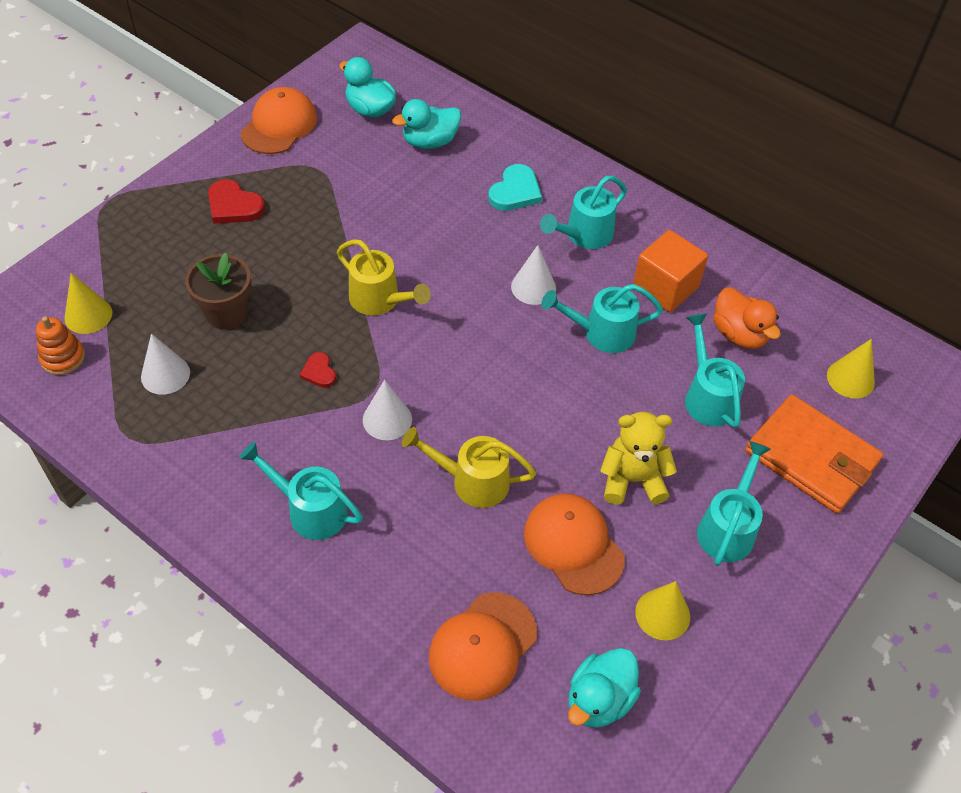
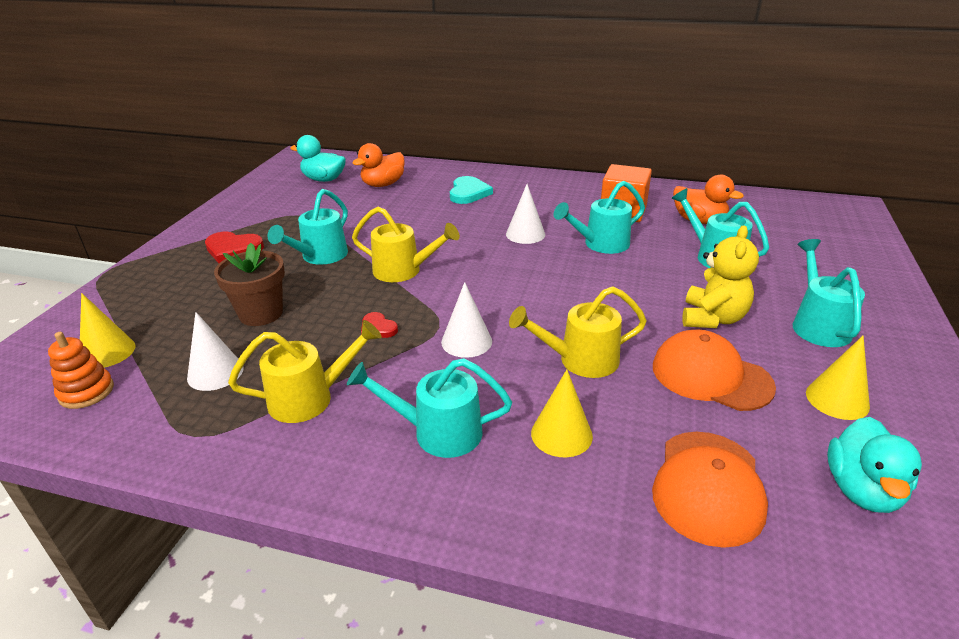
camera: 20 degrees left, 20 degrees down
(229, 434) = (311, 398): none -> yellow watering can
(279, 125) = (251, 201): orange cap -> none
(430, 142) = (383, 184): turquoise duck -> orange duck
(583, 235) = (538, 201): turquoise watering can -> turquoise watering can (319, 257)
(632, 480) = (712, 318): yellow teddy bear -> yellow teddy bear turned 135 degrees clockwise
(811, 457) = (824, 267): orange wallet -> none
(850, 379) = (797, 223): yellow cone -> yellow cone (561, 434)

